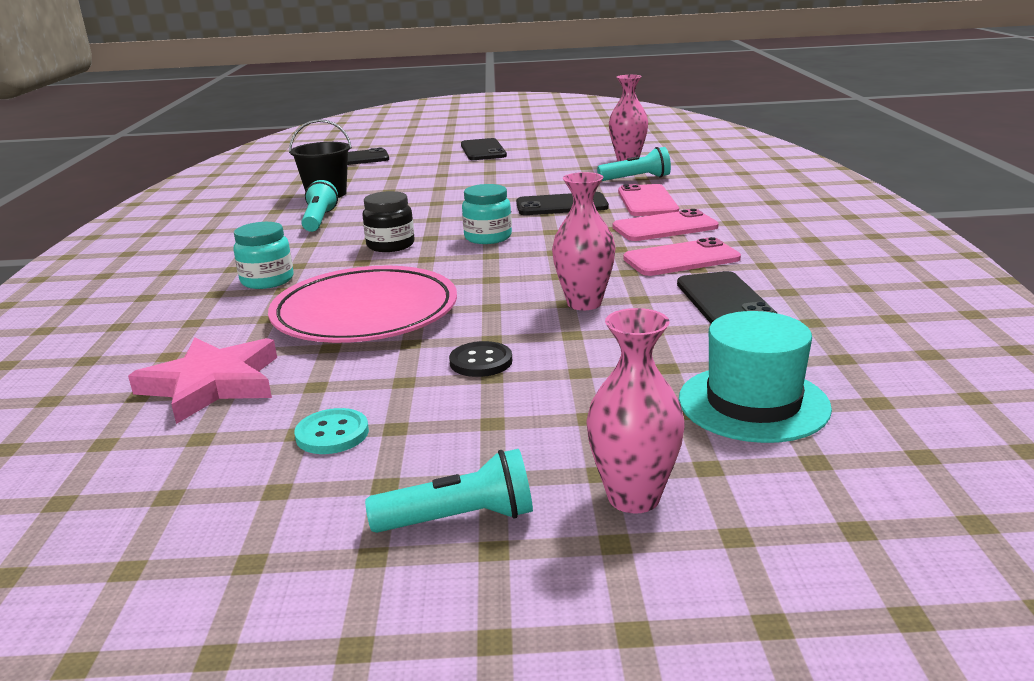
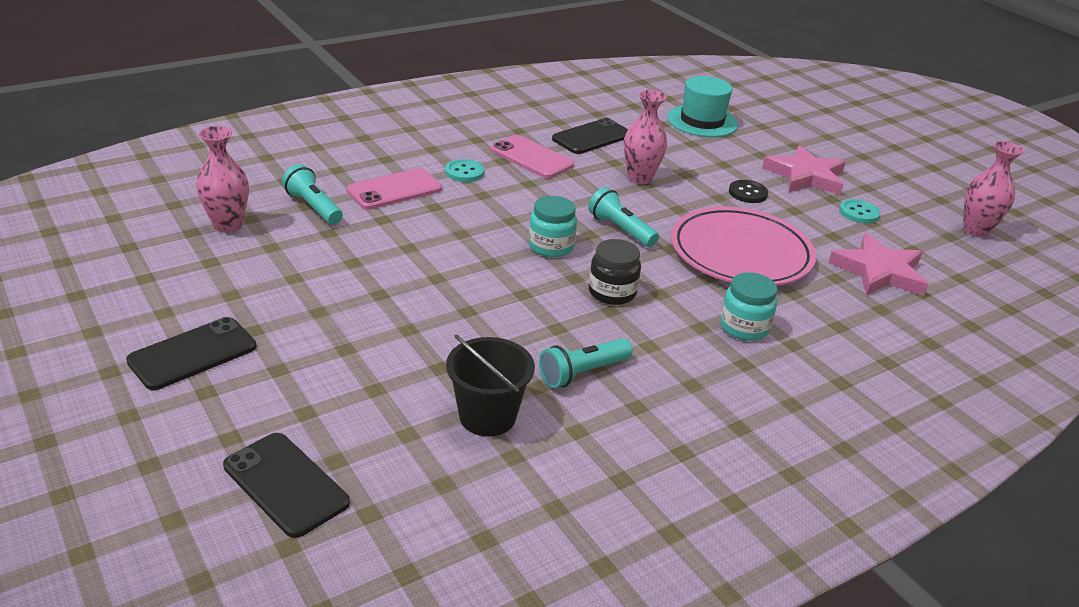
camera: 125 degrees left, 10 degrees up
(460, 519) = (860, 166): turquoise flashlight -> turquoise flashlight (620, 229)
(480, 432) = (805, 176): none -> pink star
(561, 205) = (432, 230): black phone -> none
(633, 497) = (800, 136): pink vase -> pink vase (976, 231)
(665, 227) = (464, 172): pink phone -> turquoise button

